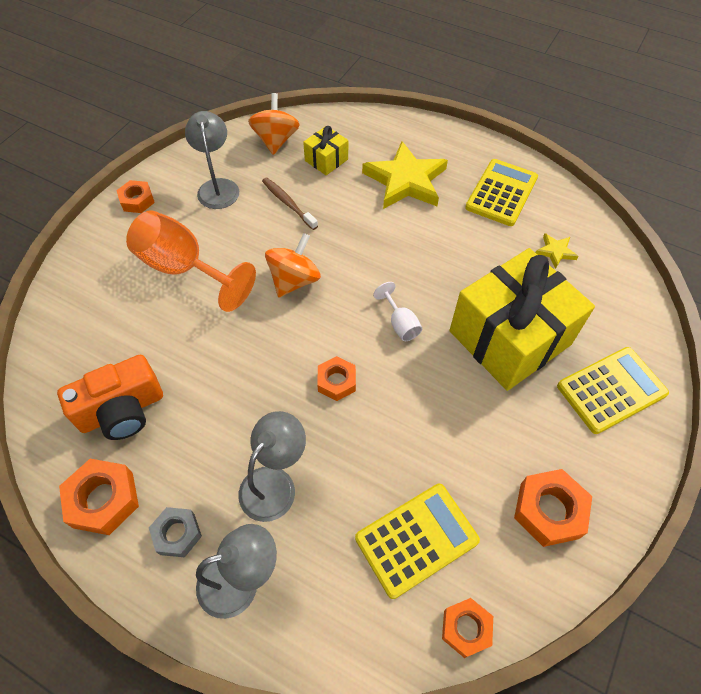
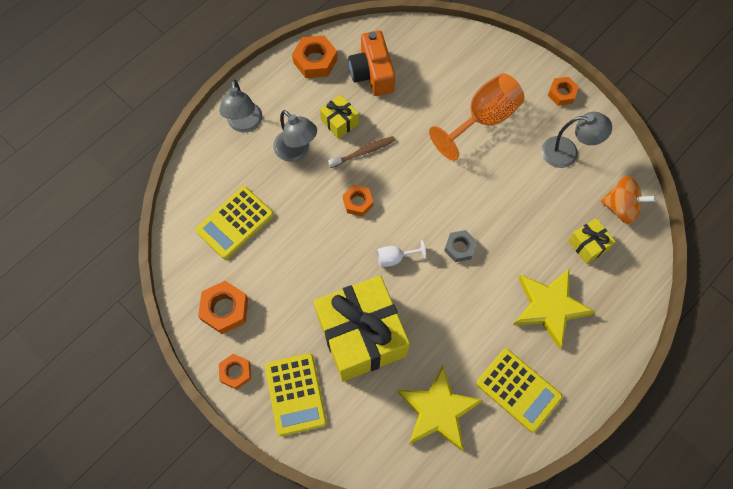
camera: 105 degrees right, 10 degrees up
(177, 534) = (282, 96): grey nut -> grey nut (459, 248)
(214, 435) = (339, 122): none -> yellow gift
(288, 203) = (538, 203): brown toothbrush -> brown toothbrush (363, 152)
(294, 280) = (454, 192): orange spinning top -> none
(416, 539) = (235, 223): yellow calculator -> yellow calculator turned 60 degrees clockwise
(465, 628) = (177, 234): orange nut -> orange nut (235, 372)
(555, 252) = (438, 410): yellow star -> yellow star, size x2.24

